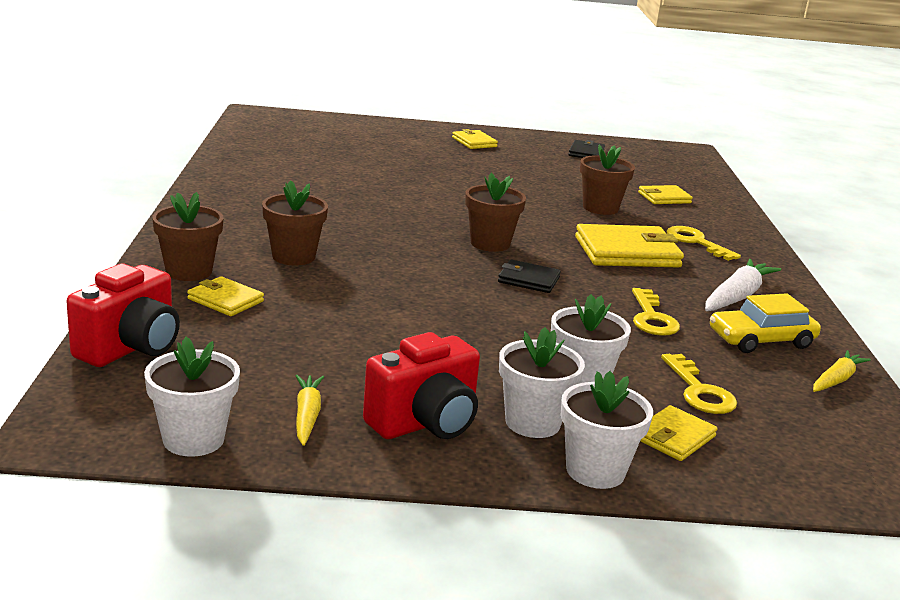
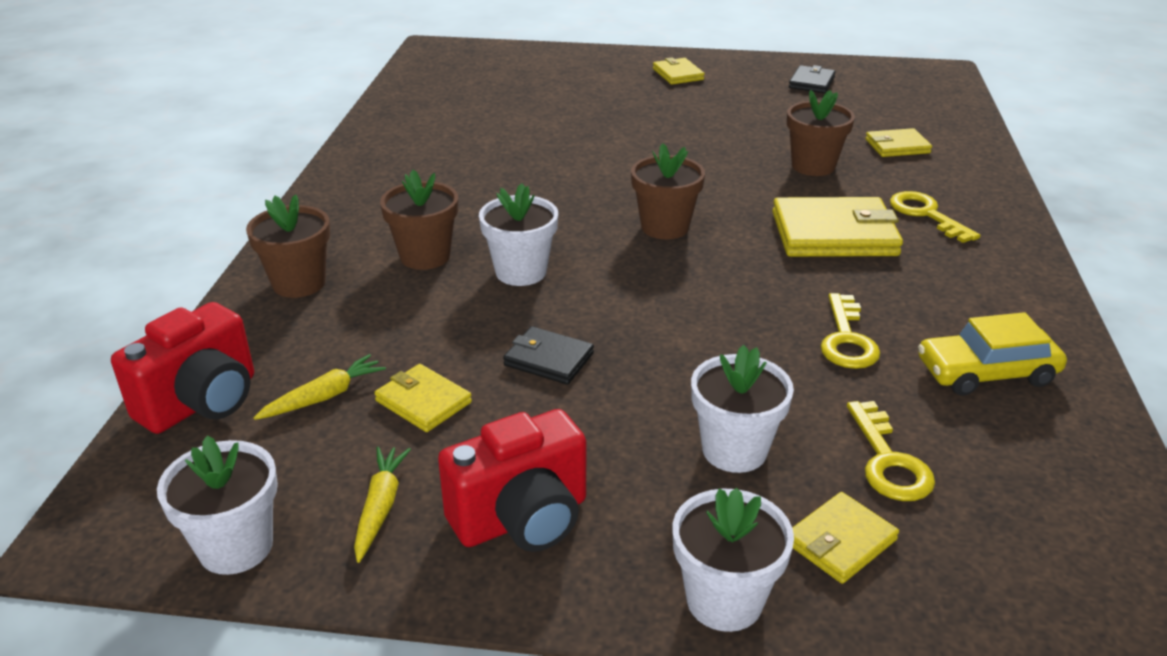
camera: 10 degrees right, 10 degrees up
(225, 300) = (329, 326): yellow wallet -> yellow wallet (423, 402)
(528, 280) = (701, 282): black wallet -> black wallet (549, 359)
(532, 422) = (658, 517): white flower pot -> white flower pot (521, 272)
(737, 297) = (965, 301): white carrot -> none
(836, 380) = (1080, 439): yellow carrot -> yellow carrot (324, 397)

